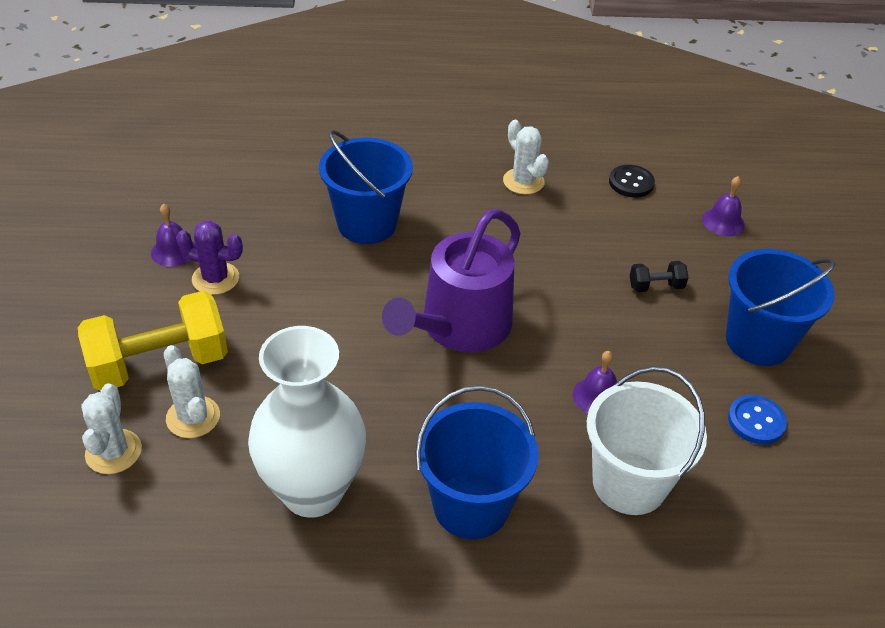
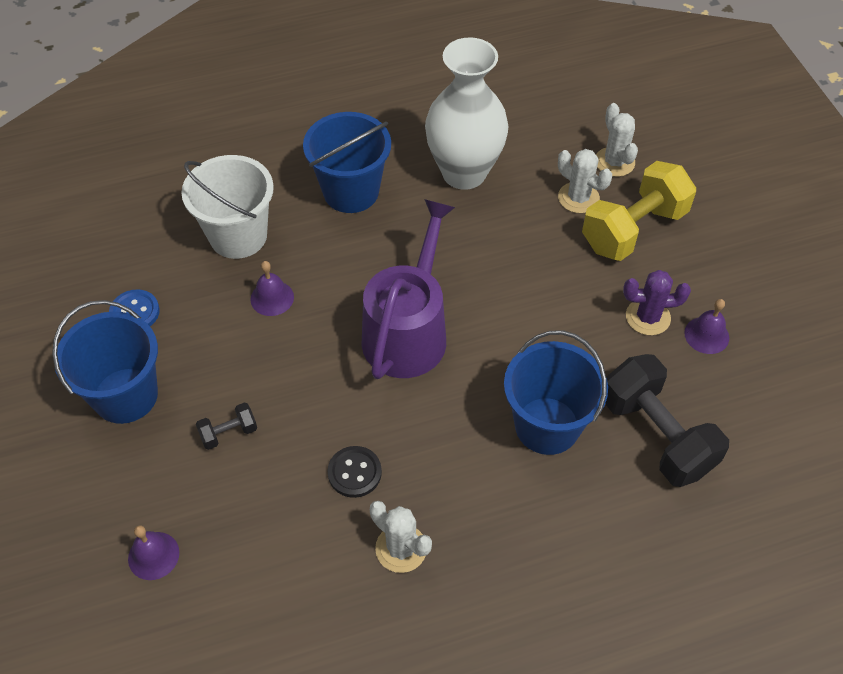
camera: 165 degrees right, 10 degrees up
(280, 196) = (656, 435): none -> black dumbbell
(631, 183) = (269, 591): black button -> black button (354, 472)

